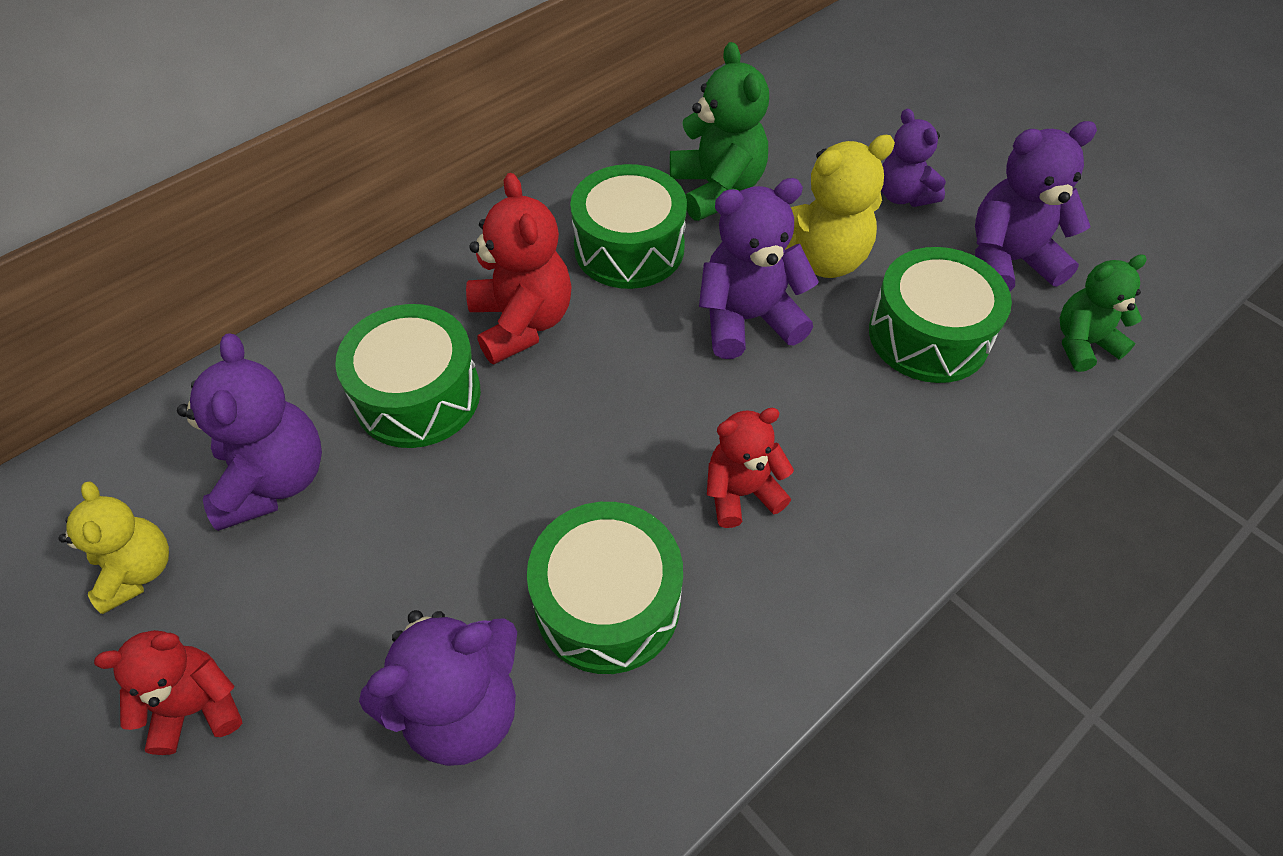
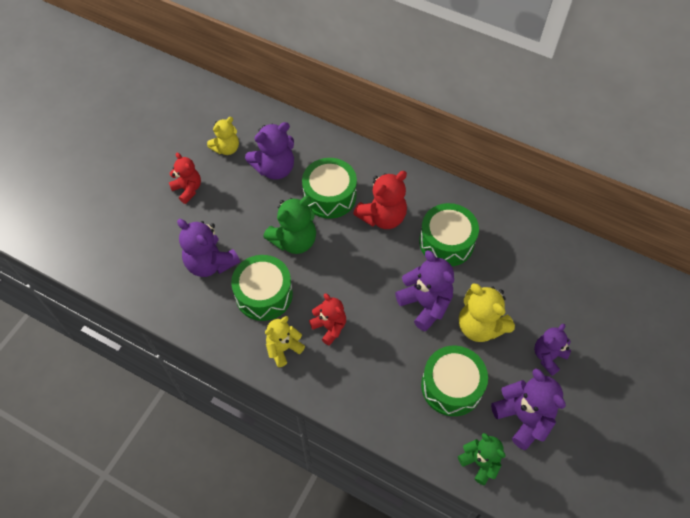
camera: 70 degrees right, 5 degrees up
(717, 189) = (506, 267): green teddy bear -> green teddy bear (294, 241)
(764, 600) = (283, 348): none -> yellow teddy bear

